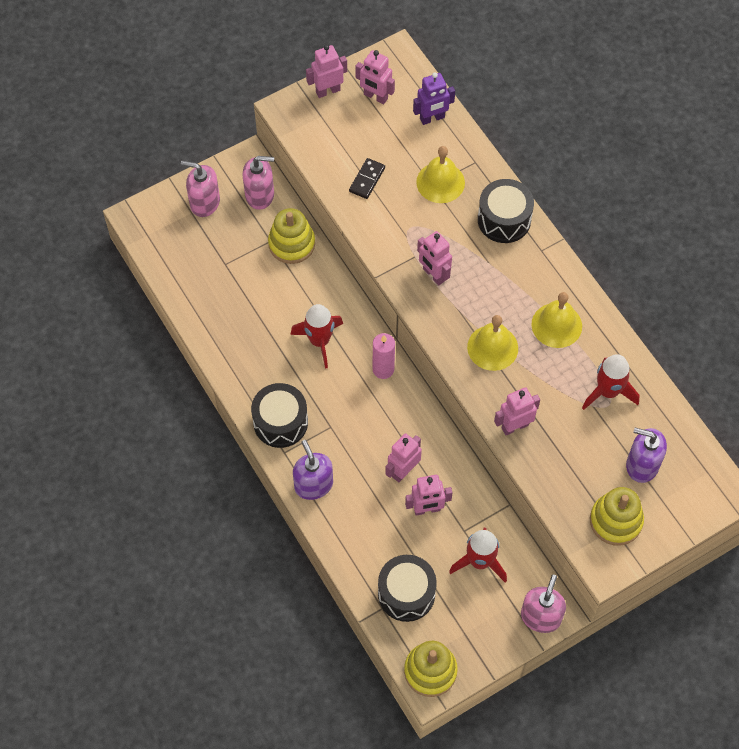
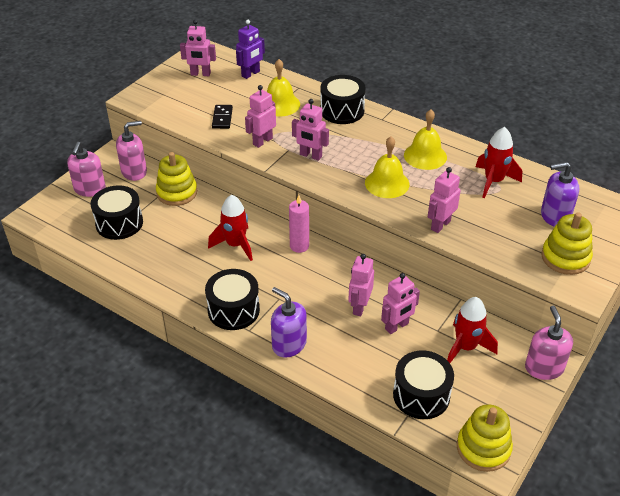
camera: 25 degrees left, 20 degrees down
(204, 202) = (90, 189): pink soap dispenser -> pink soap dispenser turned 75 degrees counterclockwise
(216, 263) = (119, 223): none -> black drum
(328, 91) = (161, 80): pink robot -> pink robot (262, 141)

